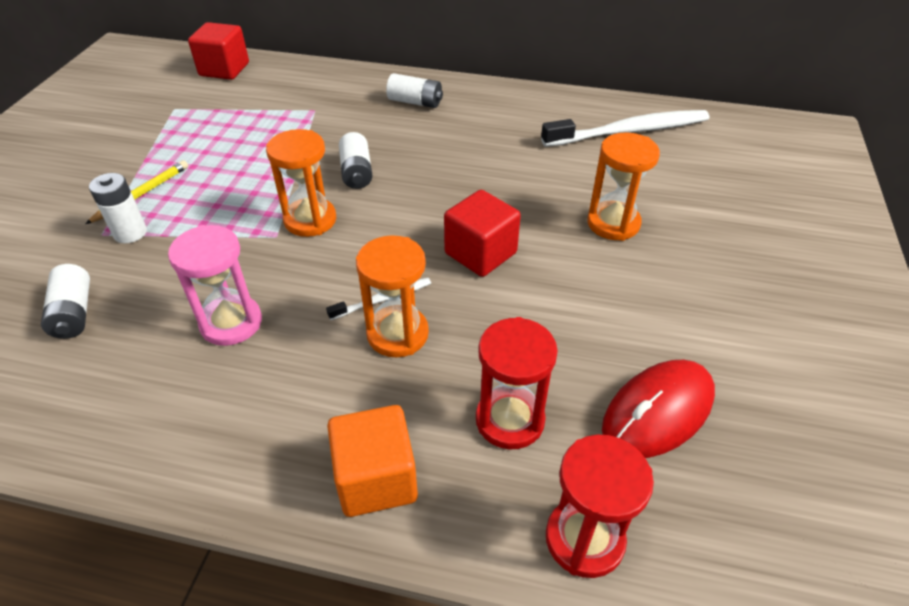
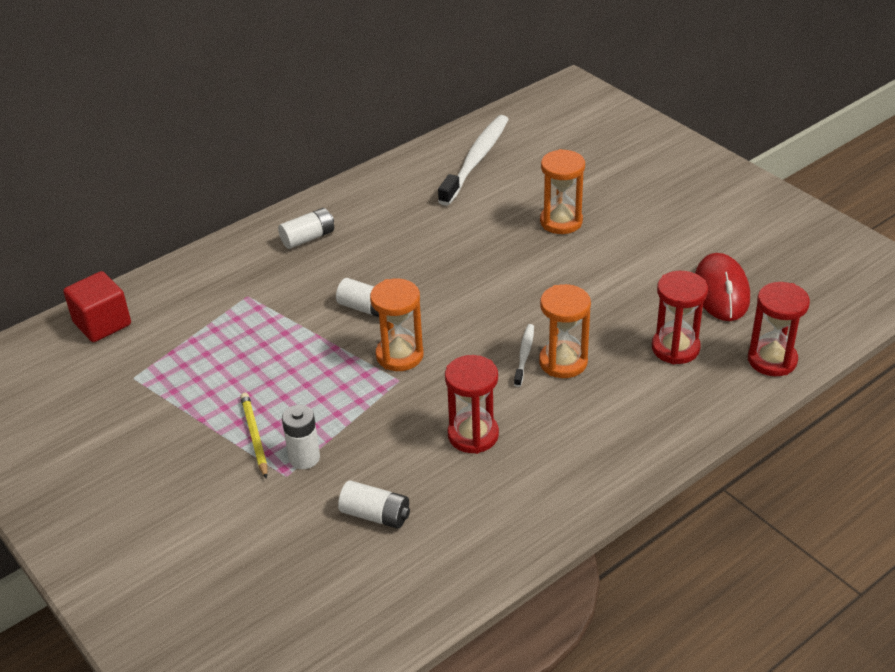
camera: 50 degrees left, 5 degrees down
(231, 323) = (473, 435): pink hourglass -> red hourglass
(376, 479) = (668, 419): orange cube -> none
(480, 253) = (526, 292): red cube -> none

